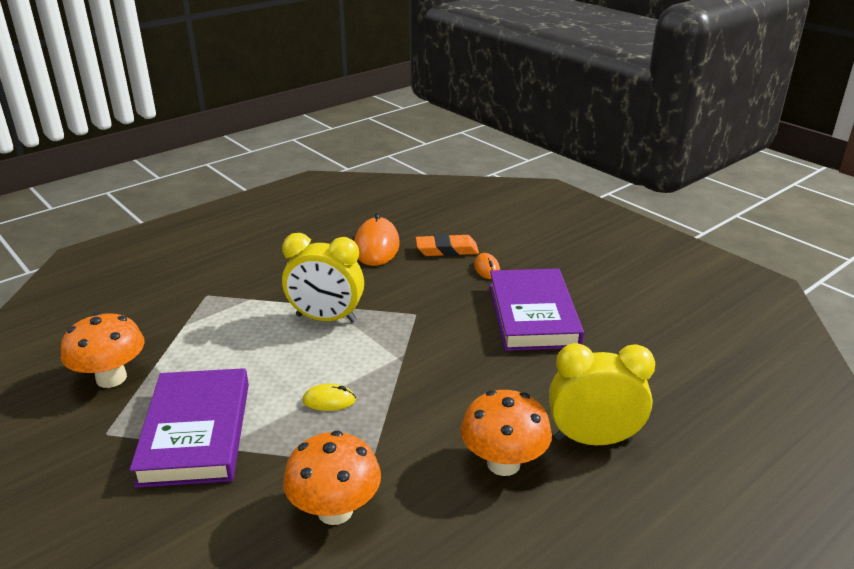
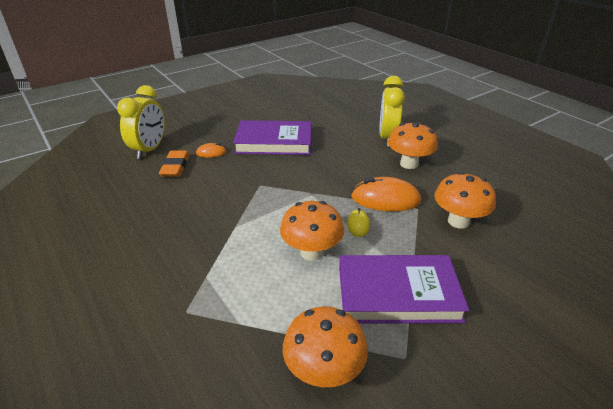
camera: 85 degrees left, 5 degrees up
(278, 363) = (311, 252): none -> orange mushroom
(326, 318) = (254, 228): yellow clock -> yellow clock (149, 150)
(376, 246) = (149, 200): orange mouse -> orange mouse (385, 199)

